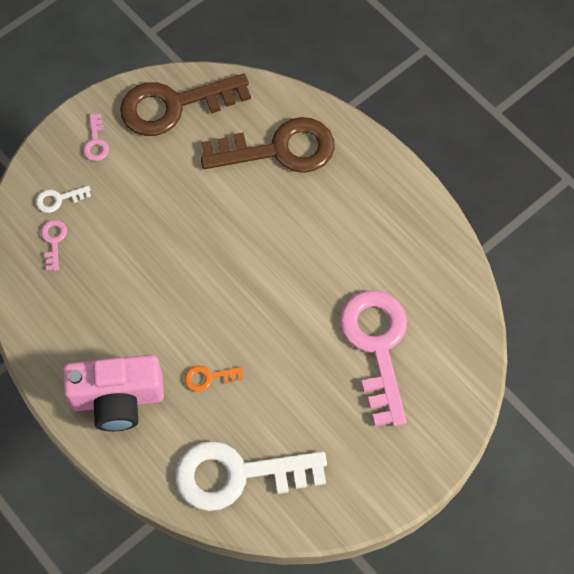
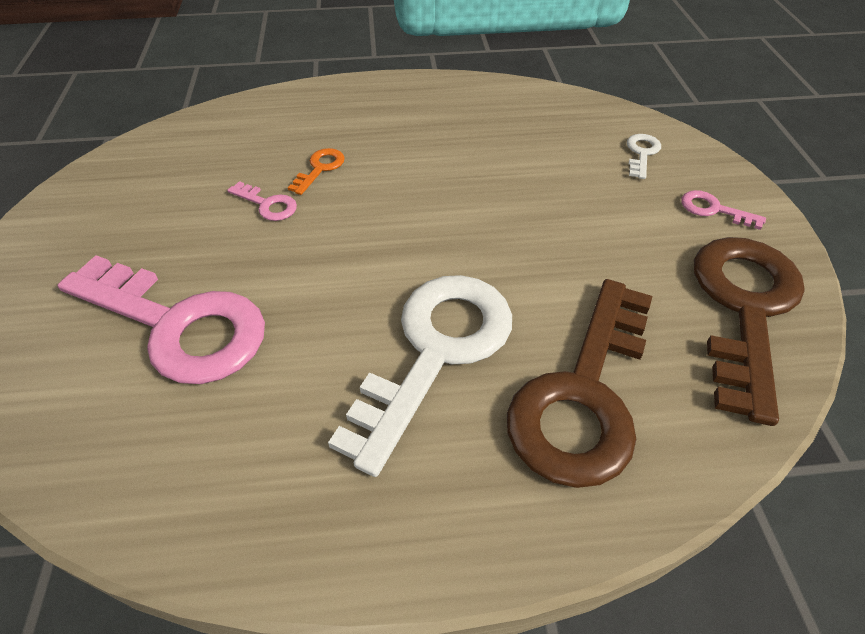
camera: 125 degrees right, 15 degrees down
(54, 241) = (586, 132): pink key -> pink key (267, 204)
(118, 399) = (368, 109): pink camera -> none
(238, 475) = (205, 145): white key -> white key (435, 352)

